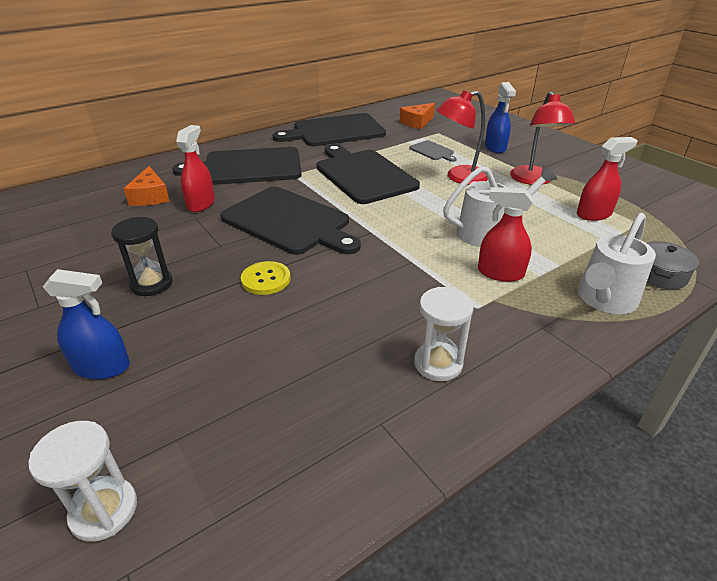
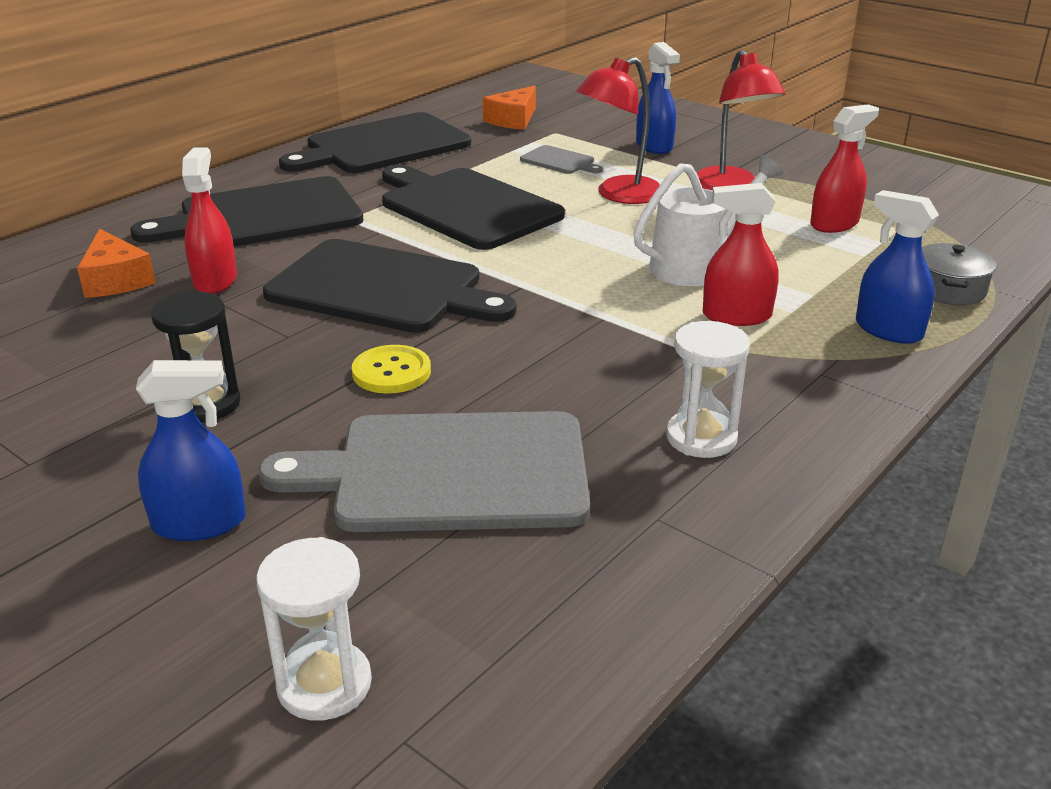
camera: 15 degrees left, 5 degrees down
(264, 359) = (449, 472): none -> grey cutting board
(604, 300) = (888, 330): white watering can -> blue spray bottle

